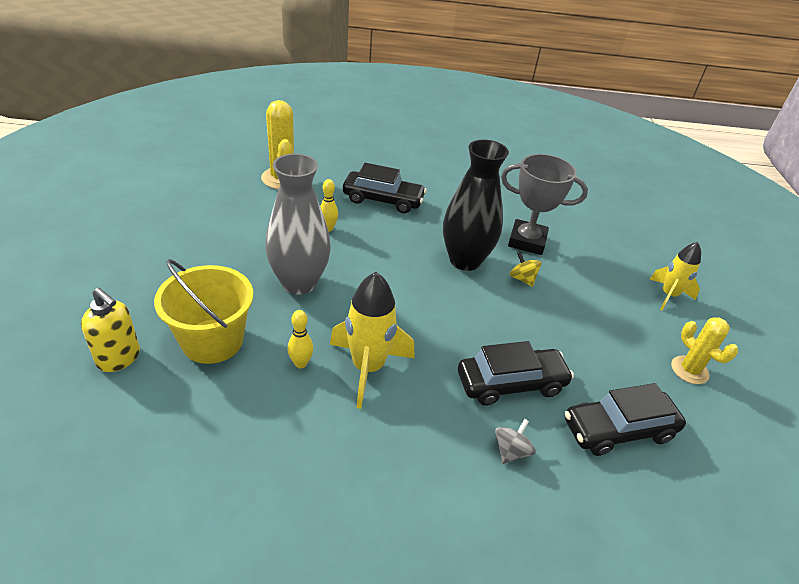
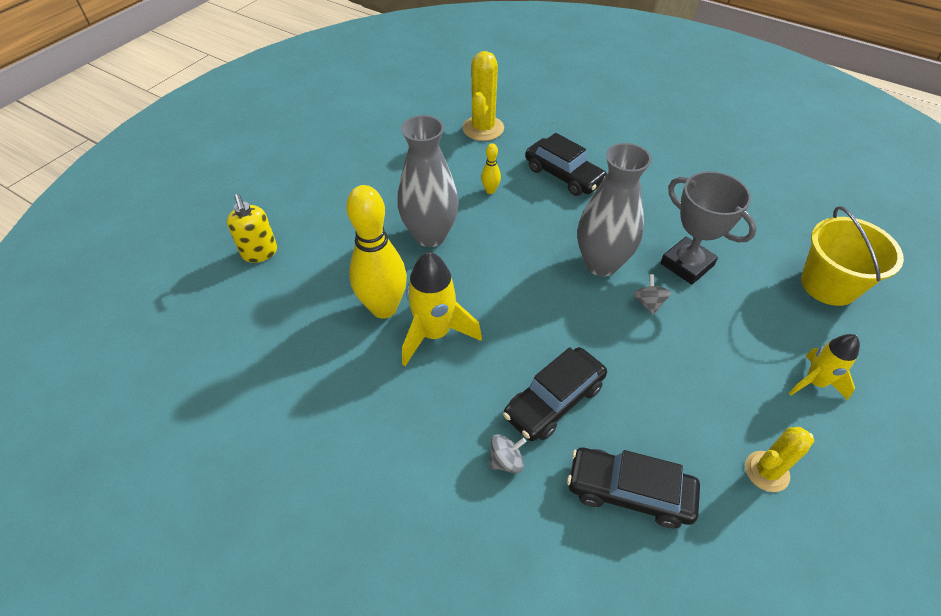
camera: 35 degrees right, 10 degrees up
(212, 341) = (331, 263): yellow bucket -> yellow bucket (828, 285)
(301, 363) = (384, 308): yellow bowling pin -> yellow bowling pin, size x2.34
(465, 260) = (601, 263): black vase -> grey vase
(511, 383) = (554, 401): black car -> black car turned 120 degrees clockwise
(522, 279) = (648, 303): yellow spinning top -> grey spinning top
(689, 370) = (766, 471): yellow cactus -> yellow cactus turned 60 degrees clockwise

